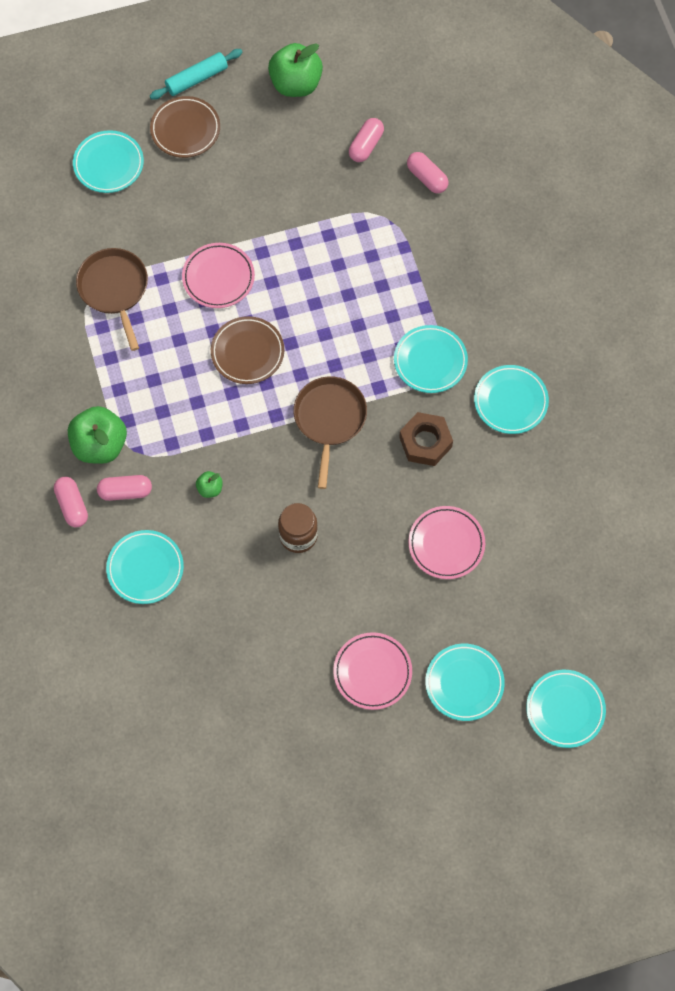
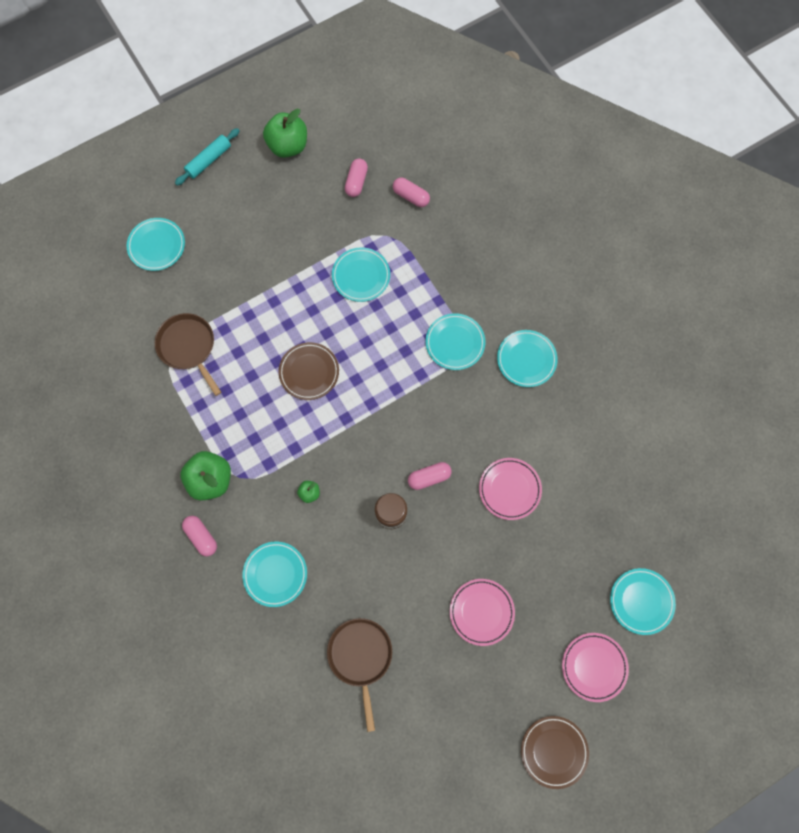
camera: 15 degrees left, 5 degrees up
(125, 491) = (242, 513): pink capsule -> pink capsule (429, 477)
(185, 129) = (211, 203): brown plate -> brown plate (553, 751)
(218, 277) = (269, 317): pink plate -> pink plate (594, 666)
(329, 419) = (389, 411): brown pan -> brown pan (360, 656)
(425, 442) = (469, 410): brown nut -> none
(464, 683) = (556, 601): turquoise plate -> turquoise plate (361, 276)

